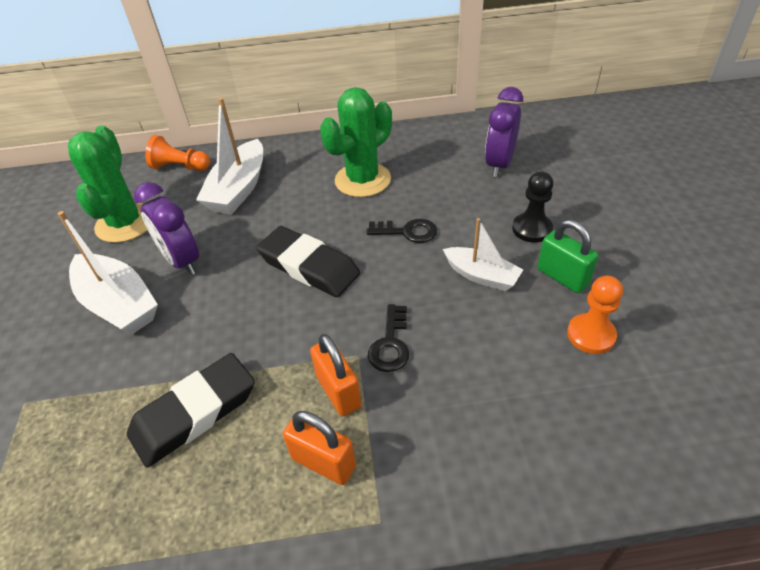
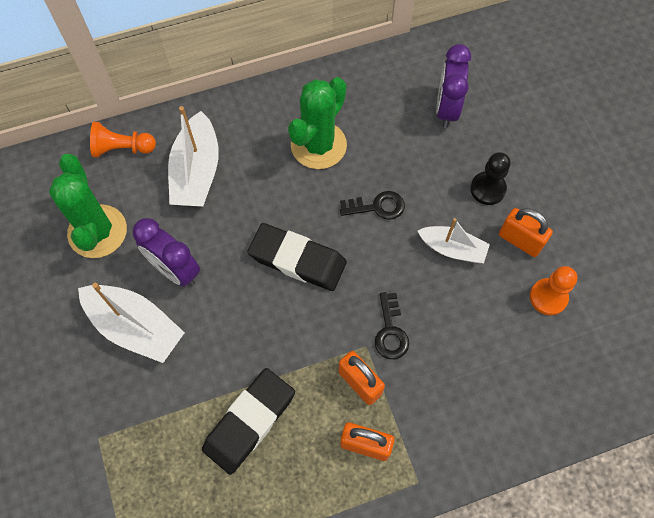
camera: 15 degrees left, 20 degrees up
(562, 277) = (520, 241): green padlock -> orange padlock

